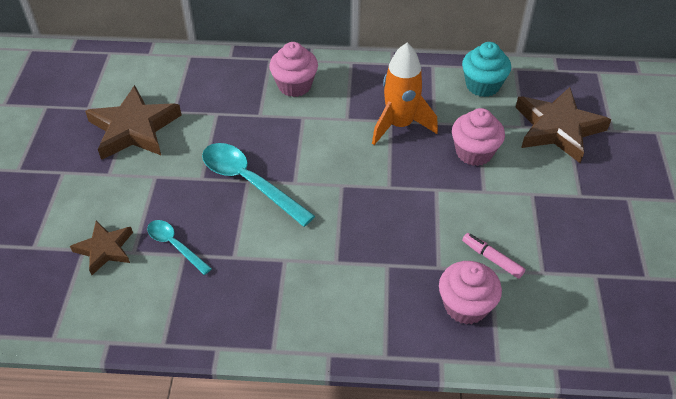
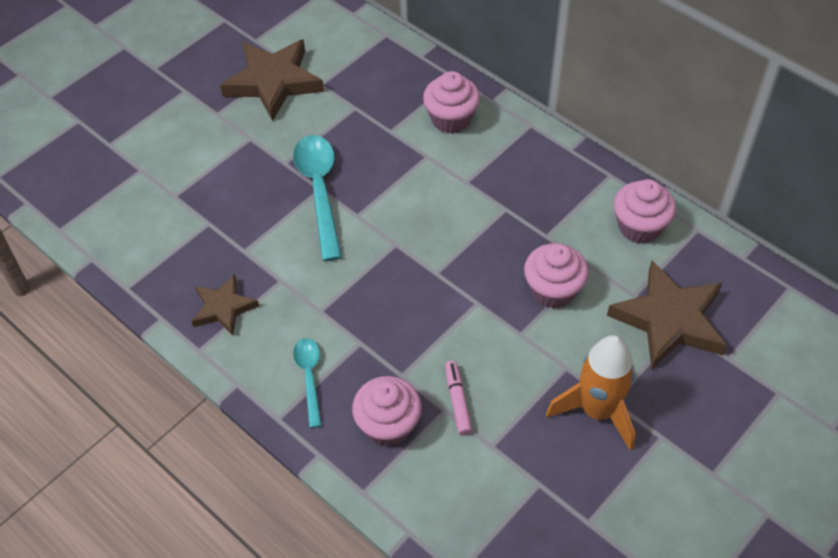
camera: 40 degrees right, 5 degrees up
(105, 249) = (156, 180): brown star -> brown star (223, 308)
(175, 245) = (209, 211): turquoise spoon -> turquoise spoon (309, 377)
(399, 125) = (509, 218): orange rocket -> orange rocket (597, 411)
(482, 85) = (639, 227): turquoise cupcake -> pink cupcake

